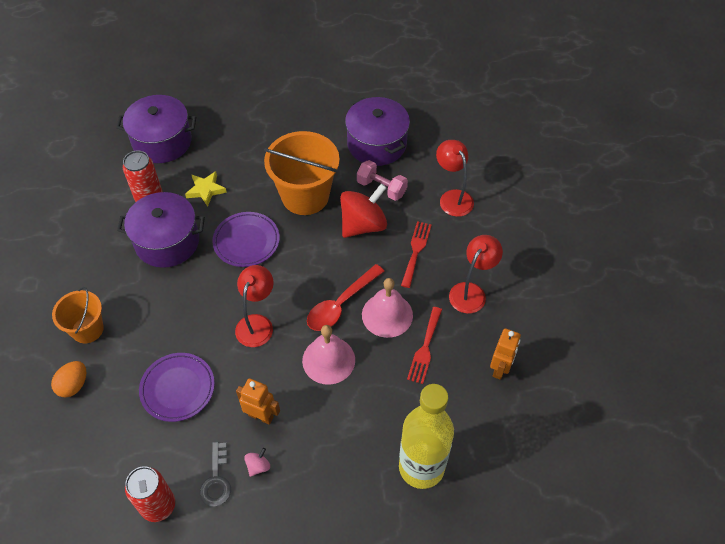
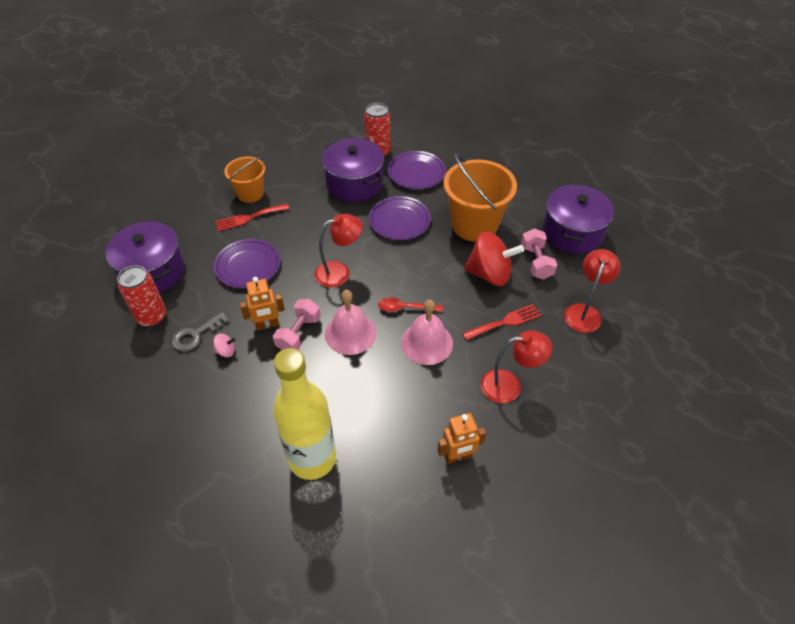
camera: 50 degrees right, 5 degrees down
(73, 385) = (204, 215): orange egg -> none
(162, 141) = (428, 128): purple pot -> purple pot (153, 271)
(206, 190) = (416, 173): yellow star -> purple plate
(261, 416) = (267, 325): orange robot -> orange robot turned 90 degrees clockwise
(293, 398) = (299, 333): none -> pink dumbbell
(341, 304) = (405, 308): red spoon -> red spoon, size x0.65
(425, 348) = (422, 388): red fork -> red fork (249, 218)

